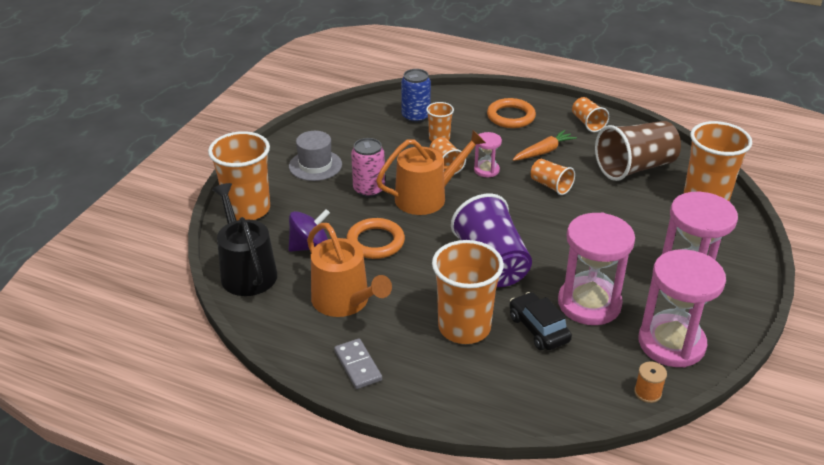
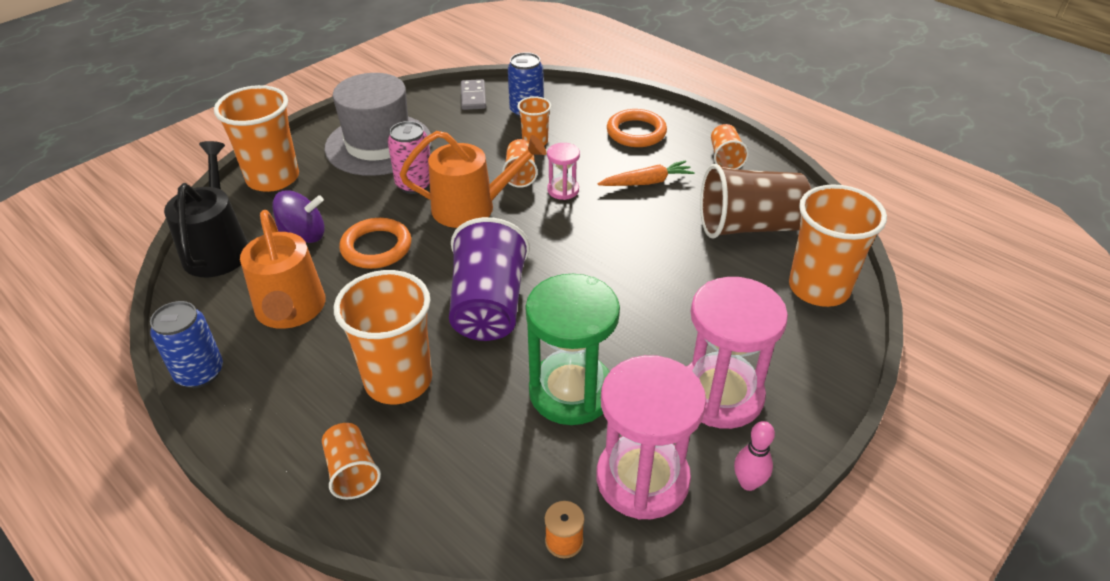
camera: 20 degrees right, 5 degrees up
(310, 361) = (200, 373): none -> blue can
(315, 165) = (378, 144): grey hat -> grey hat, size x1.71
(358, 365) = (245, 394): grey domino -> grey domino (473, 97)
(538, 329) = (485, 408): black car -> none
(550, 186) = (627, 226): orange cup -> orange cup (352, 471)
(589, 304) = (571, 392): pink hourglass -> green hourglass
(736, 328) = (748, 483): none -> pink bowling pin

